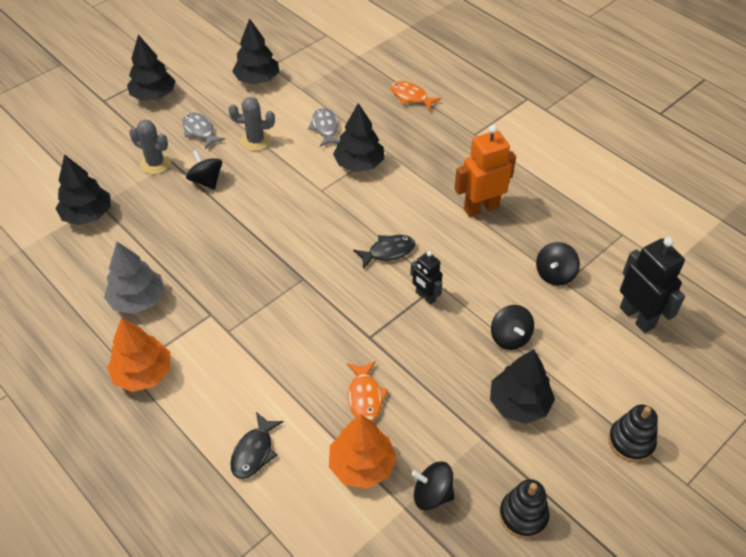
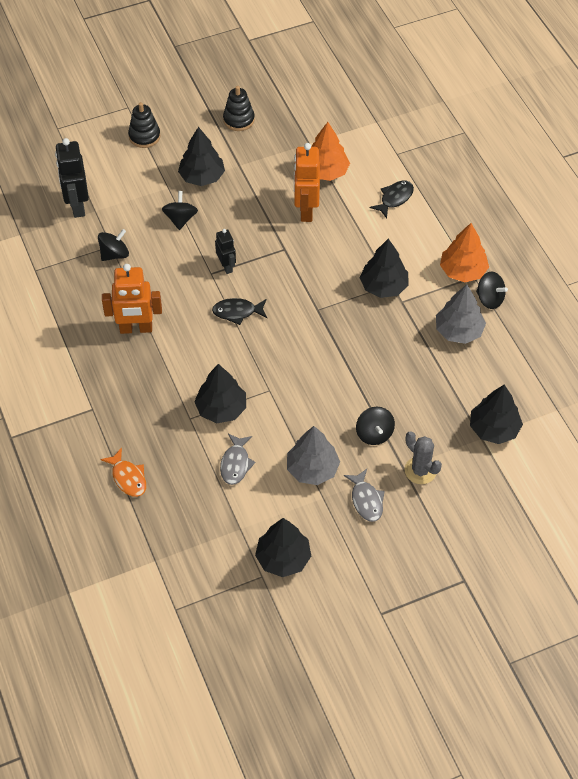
camera: 160 degrees left, 5 degrees up
(153, 95) = (406, 570): black tree -> black tree (383, 286)
(255, 141) = (312, 469): grey cactus -> grey tree
(365, 396) = (306, 210): orange fish -> orange robot
(432, 494) = (288, 145): black spinning top -> black spinning top (489, 299)

